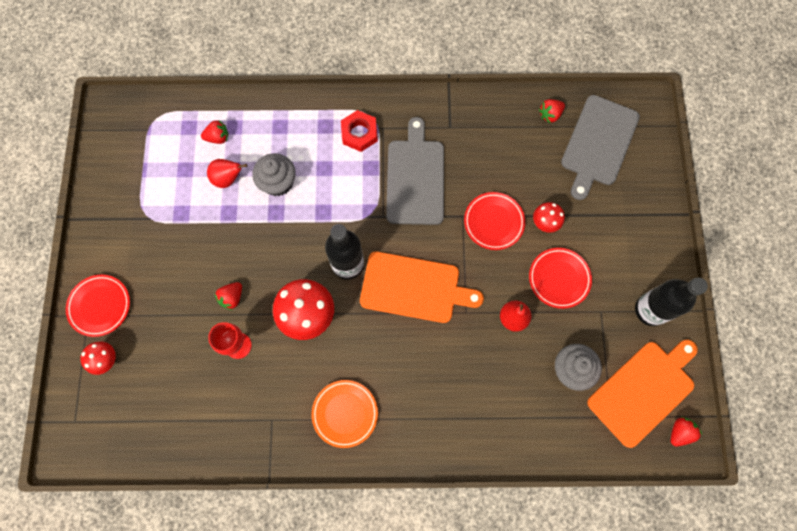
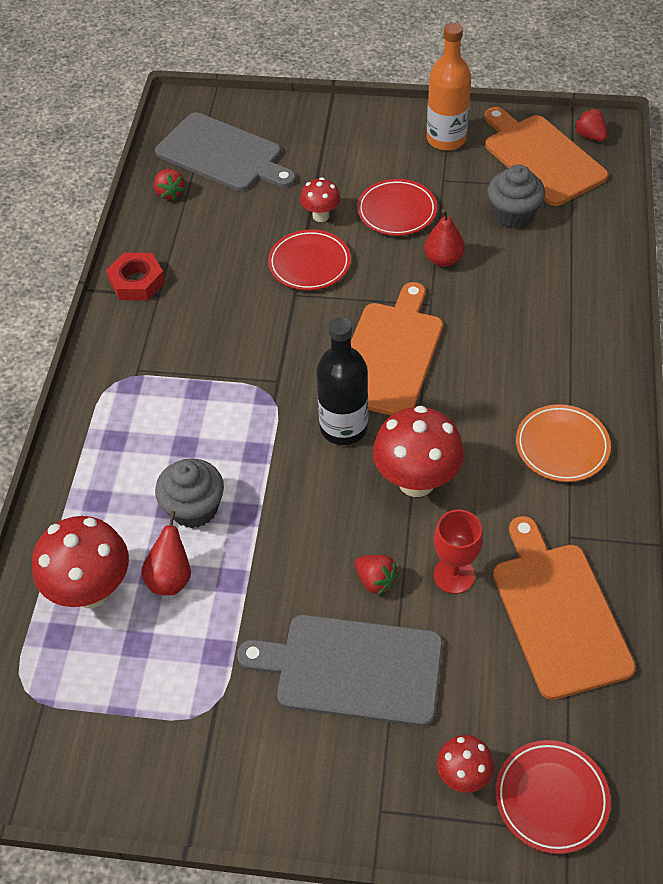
camera: 80 degrees left, 20 degrees down
(100, 306) = (365, 788): red plate -> red plate (551, 798)
(214, 413) = (558, 613): none -> orange cutting board
(218, 137) = (91, 590): red strawberry -> red mushroom
(359, 133) = (138, 398): red nut -> red nut (137, 281)
(415, 178) = (227, 339): grey cutting board -> grey cutting board (352, 669)
(650, 310) = (446, 139): black bottle -> orange bottle

